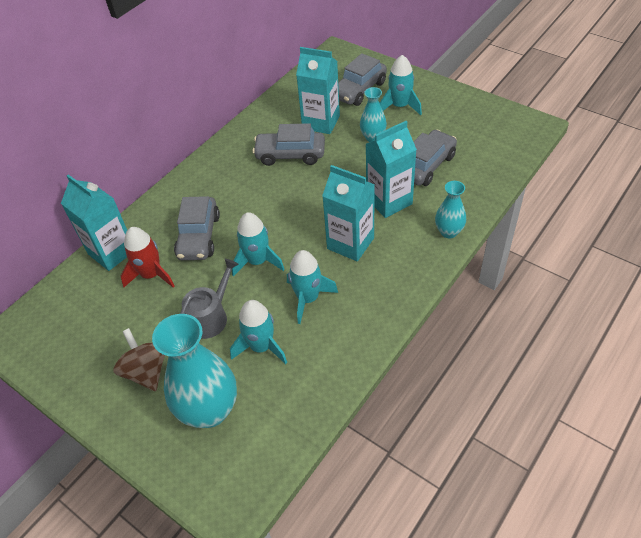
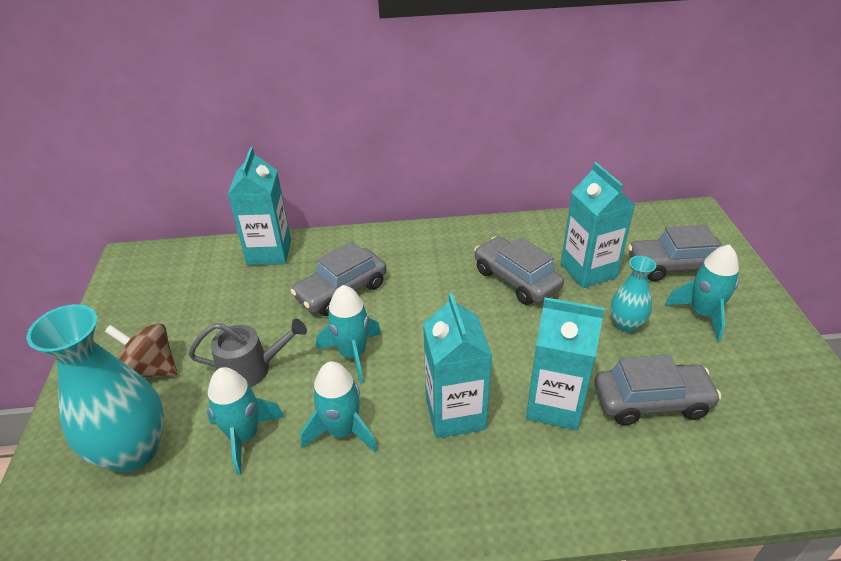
camera: 45 degrees right, 10 degrees down
(146, 371) = (150, 369): brown spinning top -> brown spinning top turned 90 degrees counterclockwise
(151, 274) = (266, 293): red rocket -> none
(448, 232) = (579, 501): turquoise vase -> none

